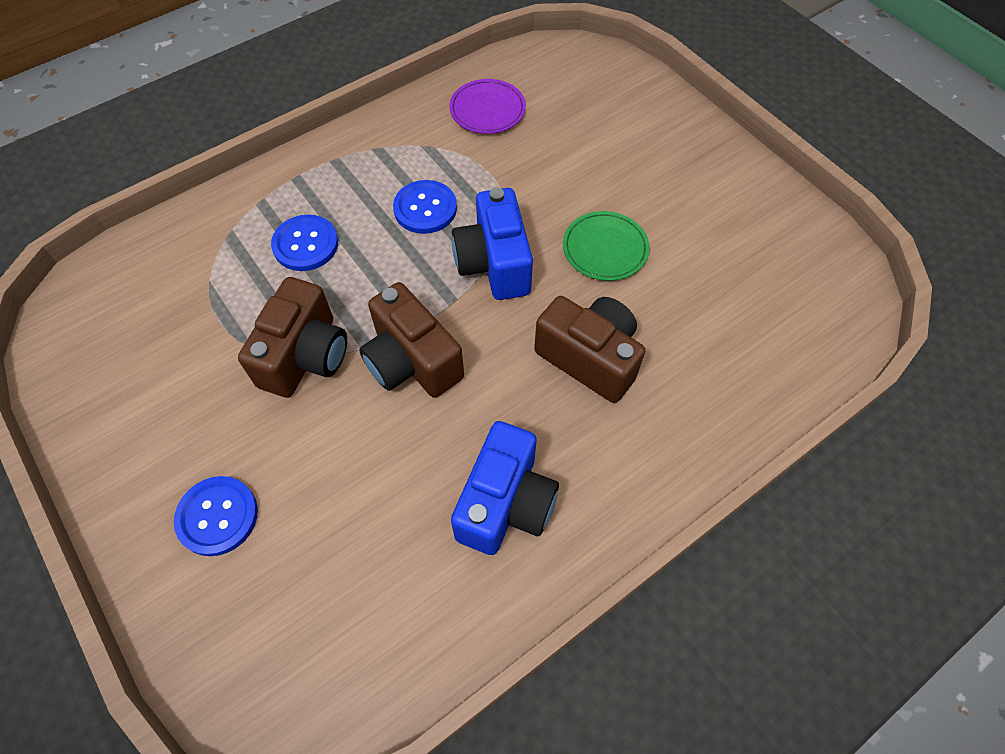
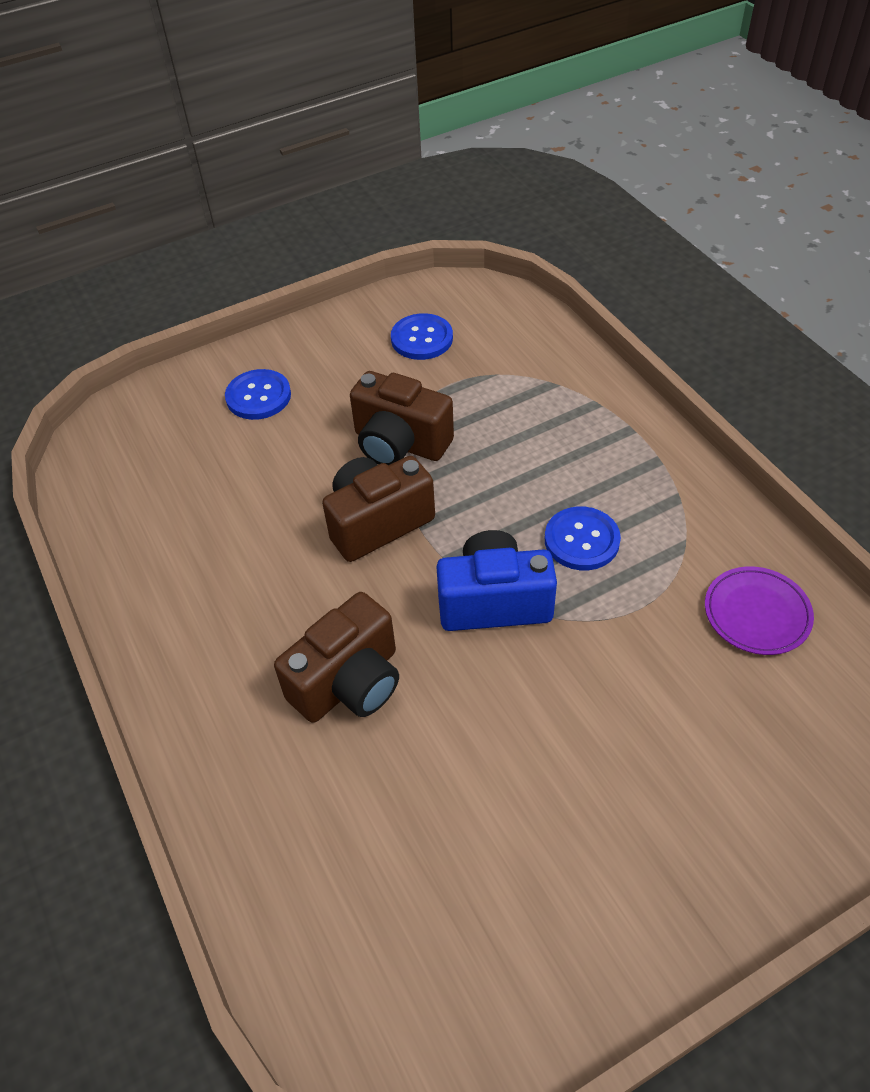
camera: 100 degrees right, 10 degrees down
(305, 244) = (536, 440): blue button -> blue button (422, 339)
(505, 503) = (206, 589): blue camera -> none
(605, 248) = (506, 722): green plate -> none

